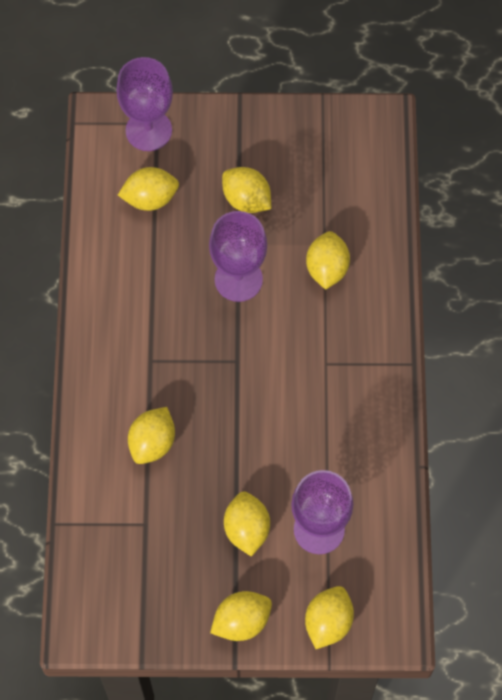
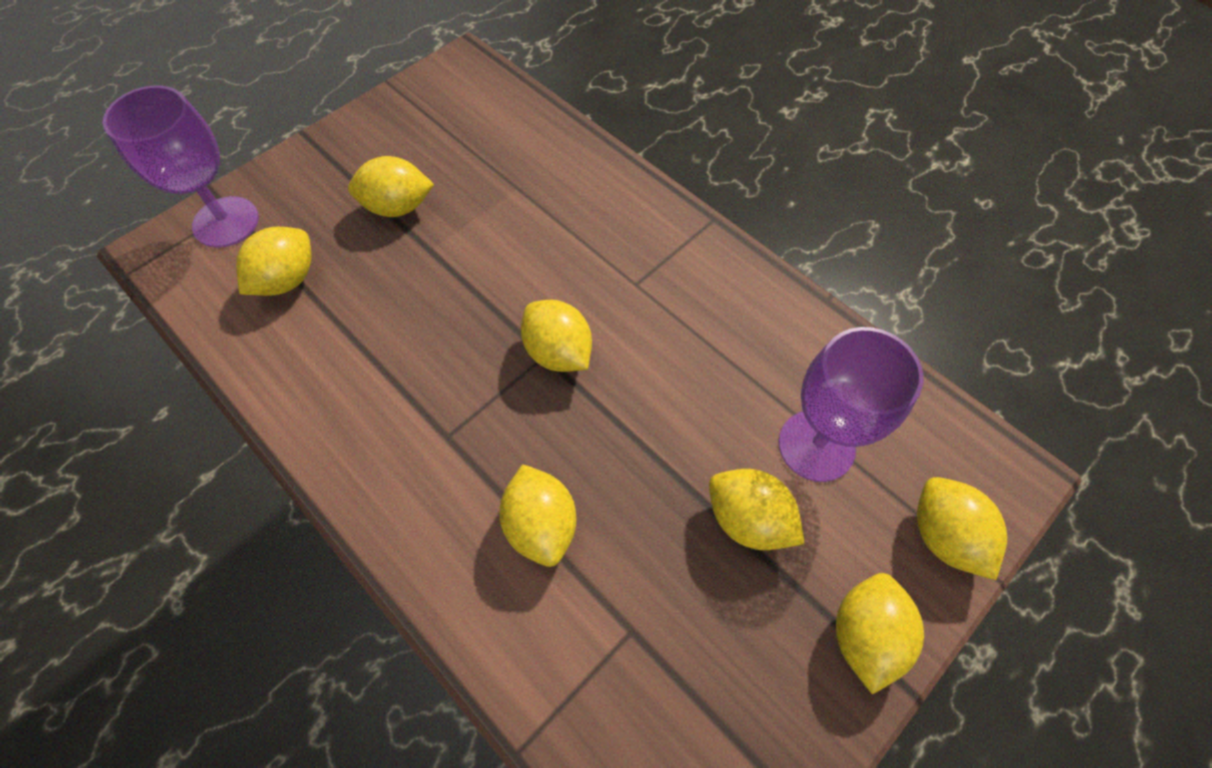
camera: 45 degrees left, 5 degrees down
(238, 279) = (463, 280): purple goblet -> none
(327, 269) = (542, 204): yellow lemon -> yellow lemon (558, 352)

